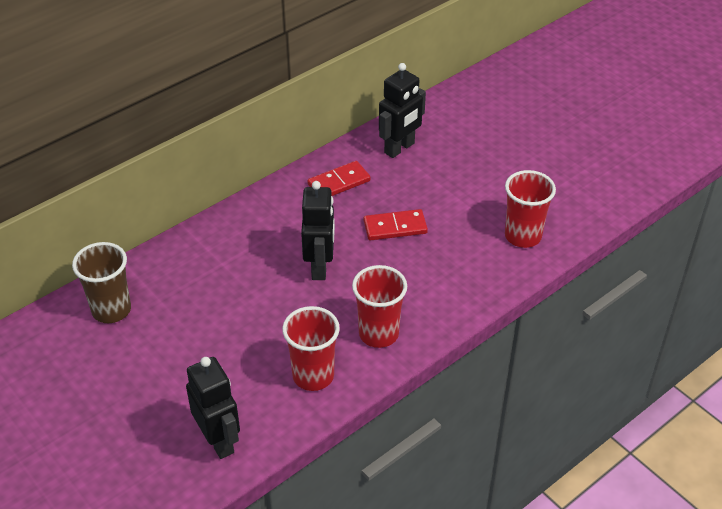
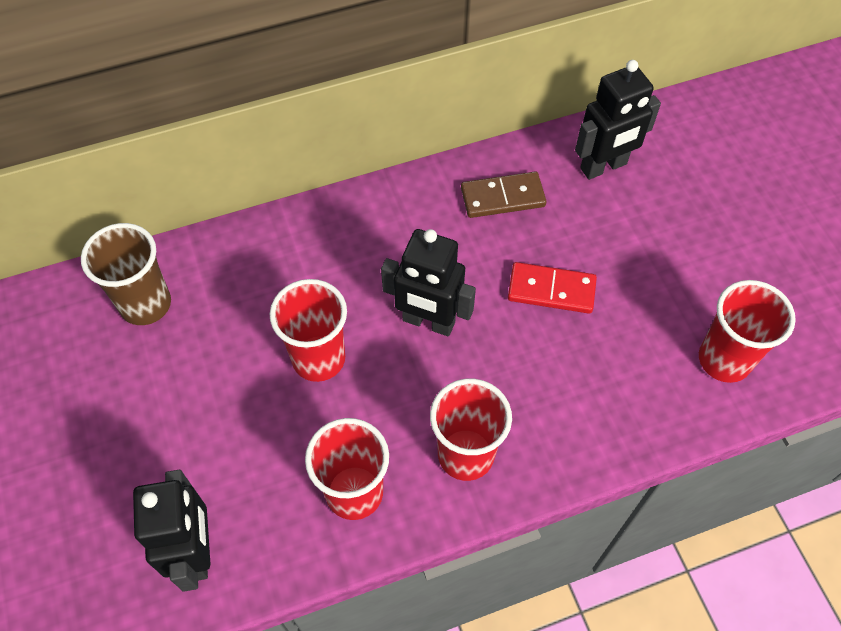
camera: 20 degrees right, 15 degrees up
(253, 308) = (318, 359): none -> red cup
(320, 267) = (428, 322): black robot -> black robot turned 90 degrees clockwise
(339, 183) = (502, 197): red domino -> brown domino

